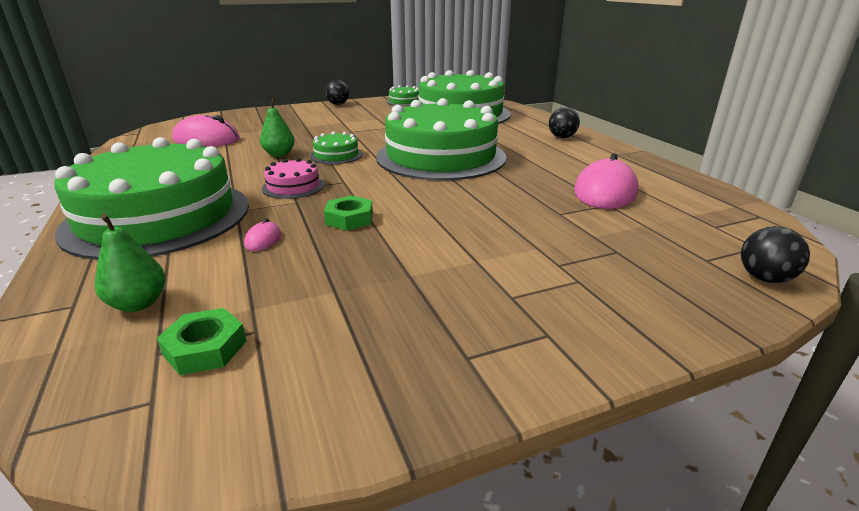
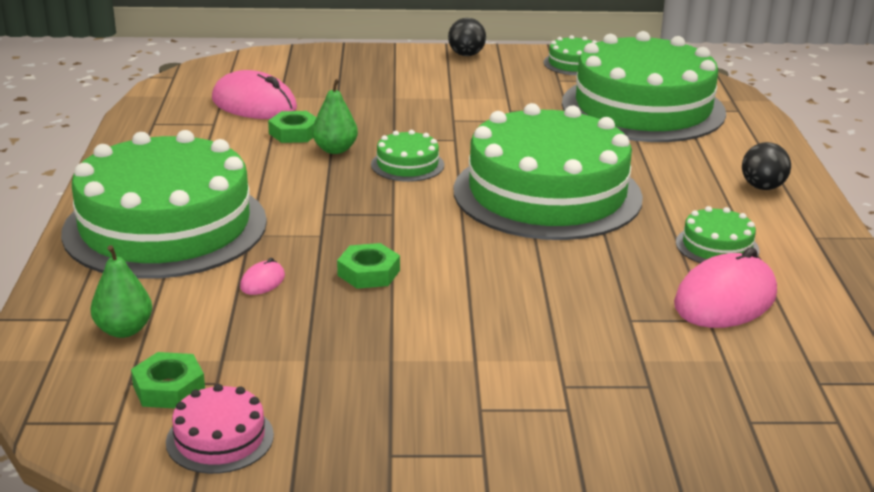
camera: 20 degrees right, 0 degrees up
(244, 150) = (294, 133): none -> green nut
(293, 186) = (328, 210): pink cake -> pink cake (220, 438)
(569, 166) = (717, 246): none -> green cake
(764, 278) = (792, 459): black ball -> none

